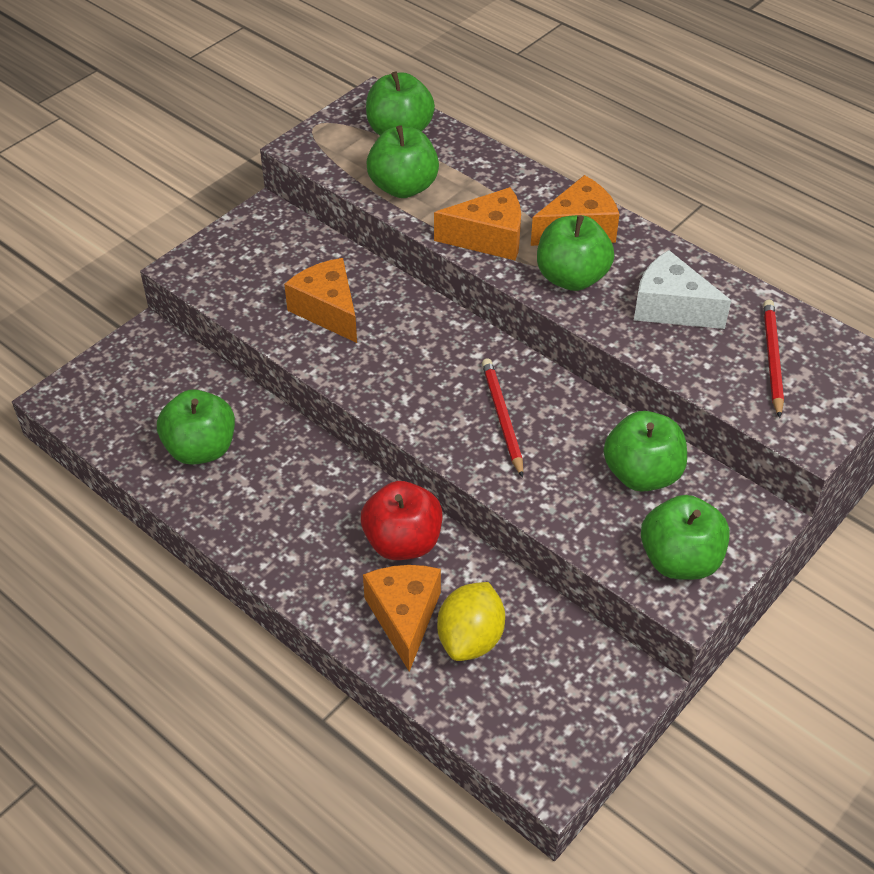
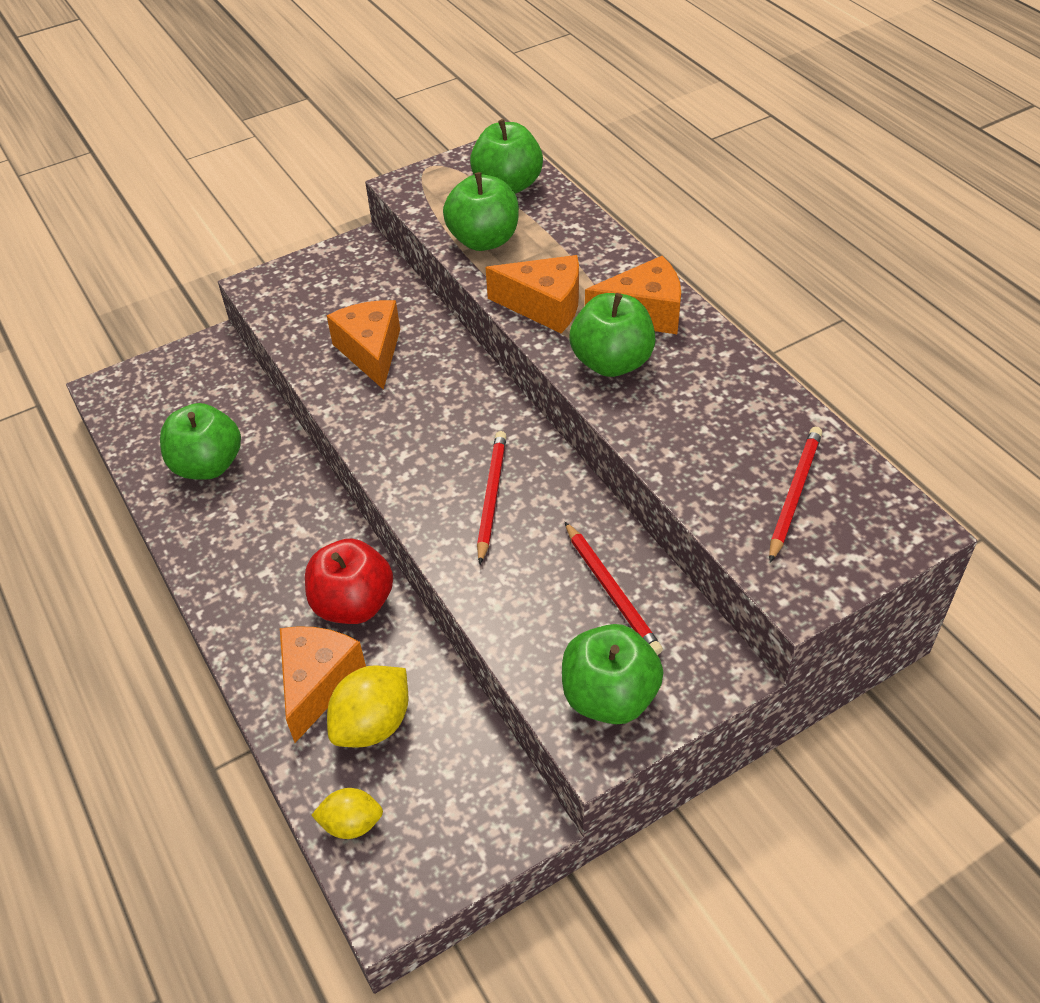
camera: 20 degrees right, 0 degrees up
(492, 724) = (351, 824): none -> yellow lemon
(642, 474) = (611, 591): green apple -> red pencil
(671, 307) = (705, 415): white cheese -> none

